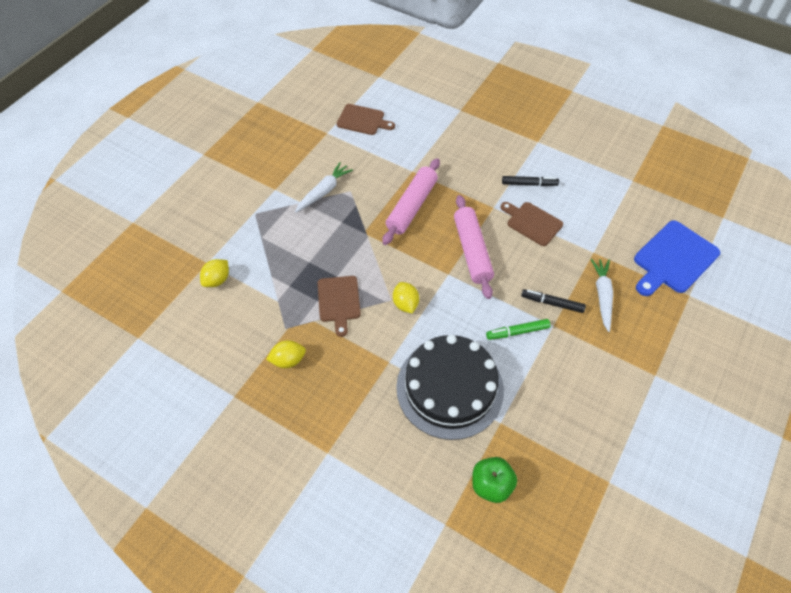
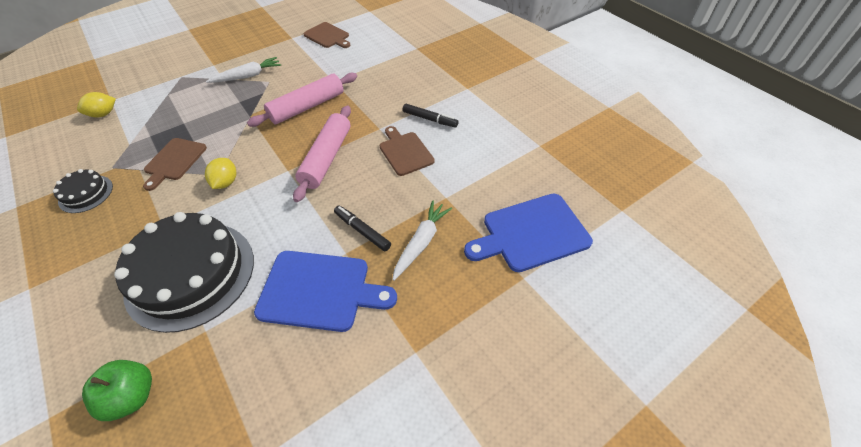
camera: 25 degrees right, 5 degrees down
(288, 360) = (86, 194): yellow lemon -> black cake
(517, 332) = (304, 245): green marker -> none
(558, 361) = (319, 290): none -> blue cutting board

